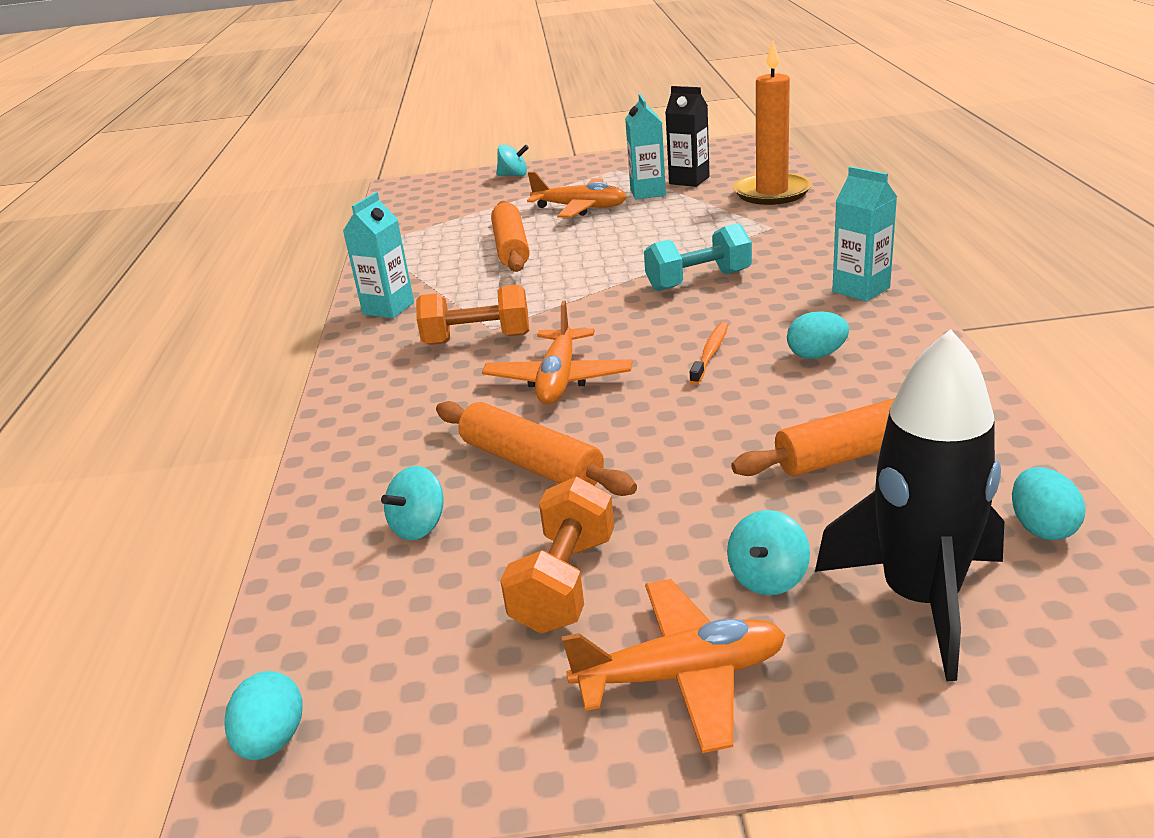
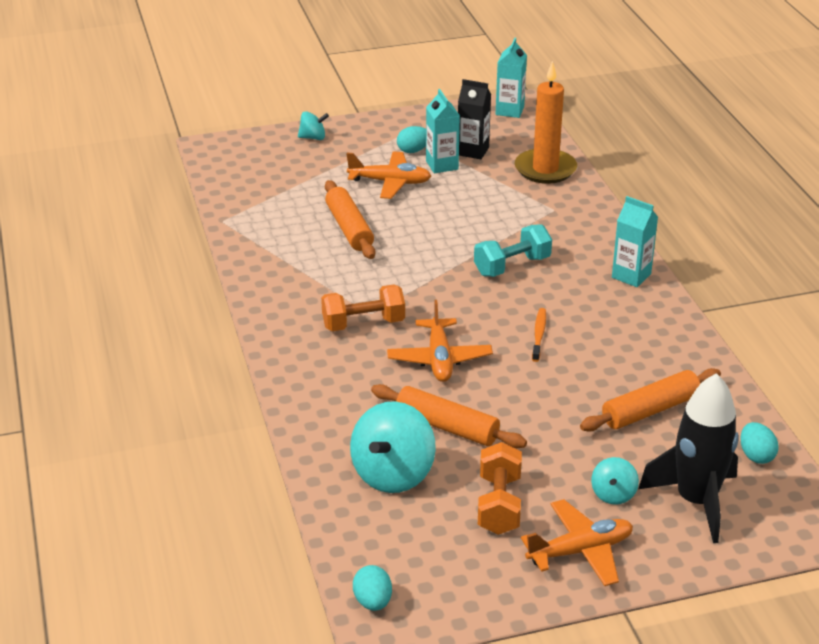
camera: 15 degrees left, 5 degrees up
(388, 308) = (276, 293): turquoise carton -> turquoise carton (509, 111)
(419, 526) = (393, 474): turquoise spinning top -> turquoise spinning top, size x1.95
(816, 355) = (611, 335): turquoise egg -> turquoise egg (413, 150)

